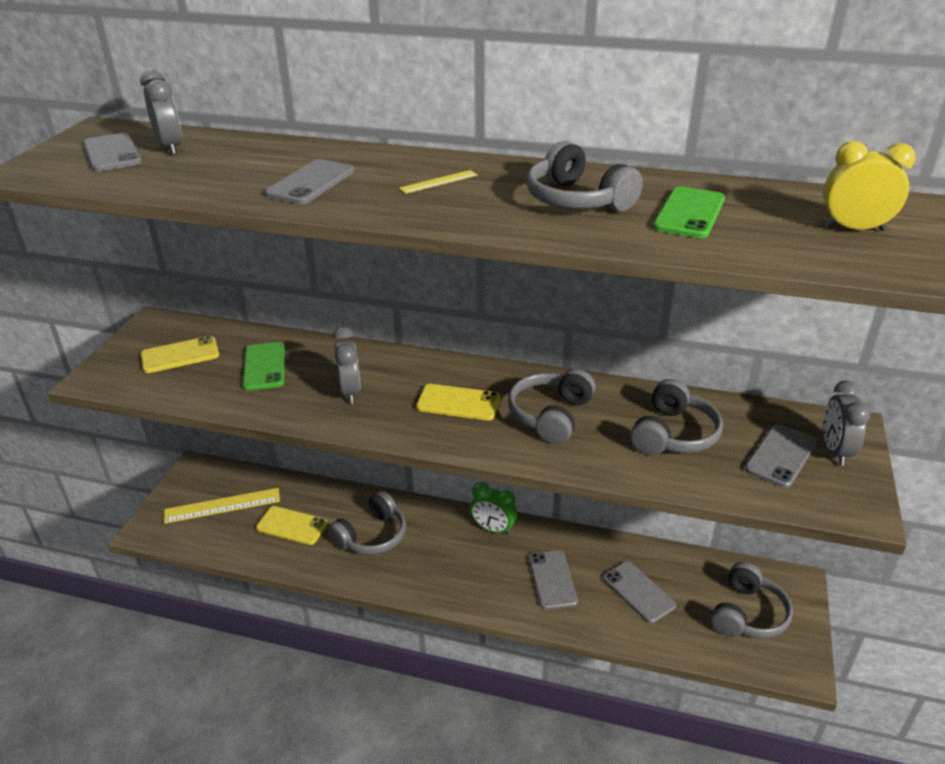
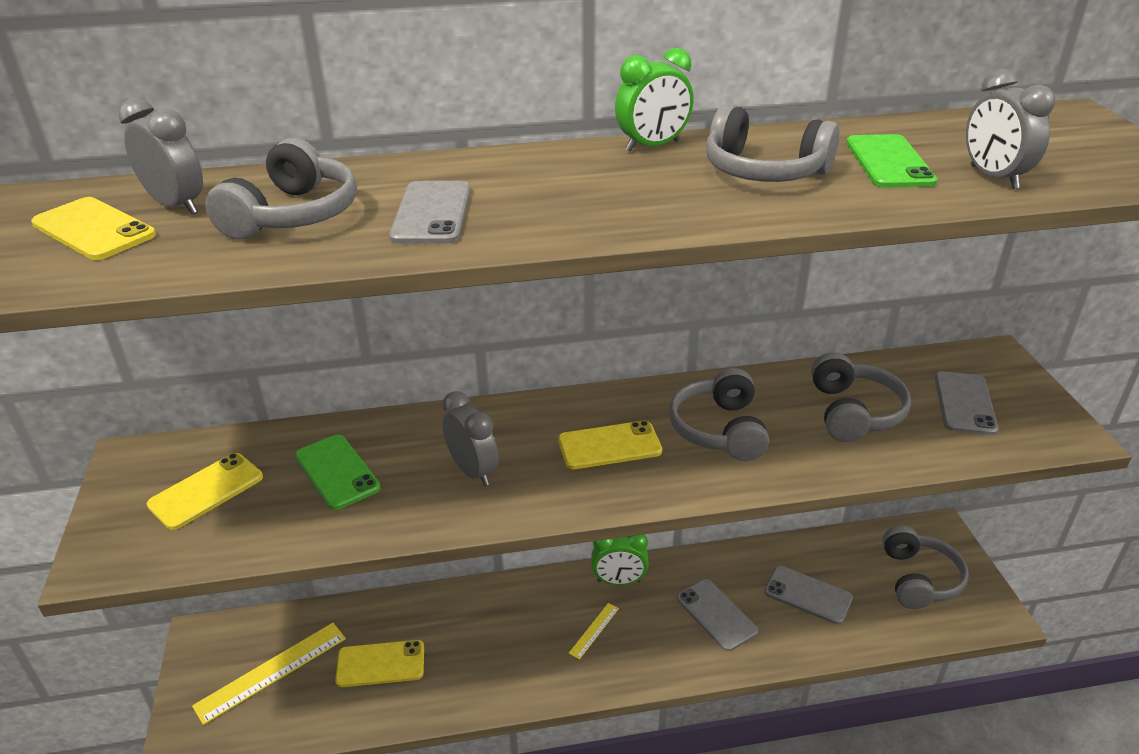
camera: 25 degrees left, 0 degrees up
(112, 153) = (94, 229): grey phone -> yellow phone
(372, 535) = (487, 639): grey headphones -> grey headphones (292, 215)
(438, 182) = (587, 181): yellow ruler -> yellow ruler (594, 630)
(516, 166) = (652, 146): none -> green clock
(835, 451) = (1004, 383): grey clock -> grey clock (993, 177)
(854, 229) = (1049, 147): yellow clock -> none

